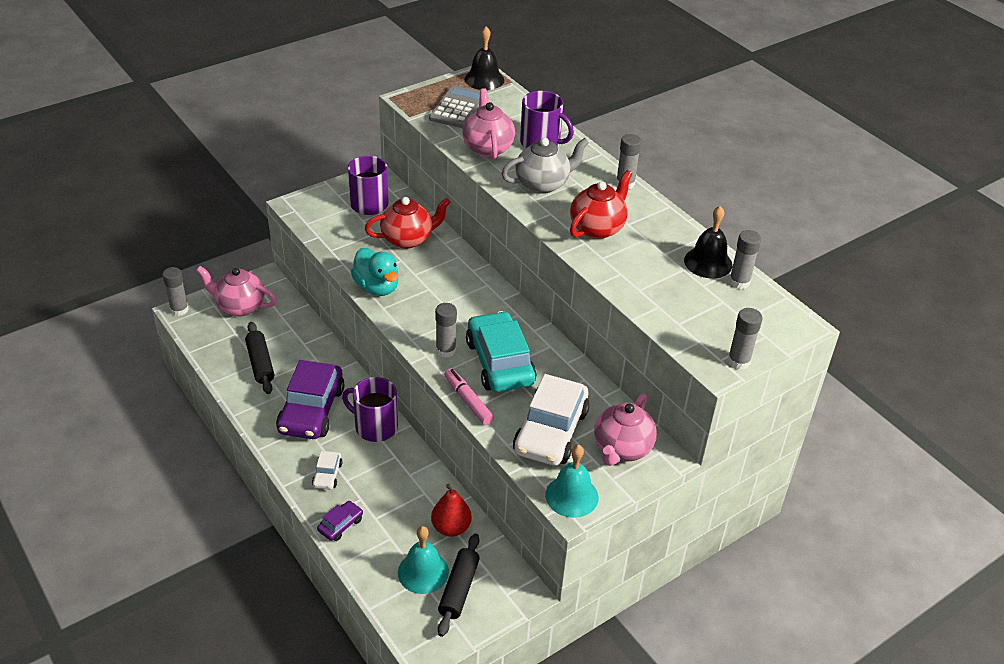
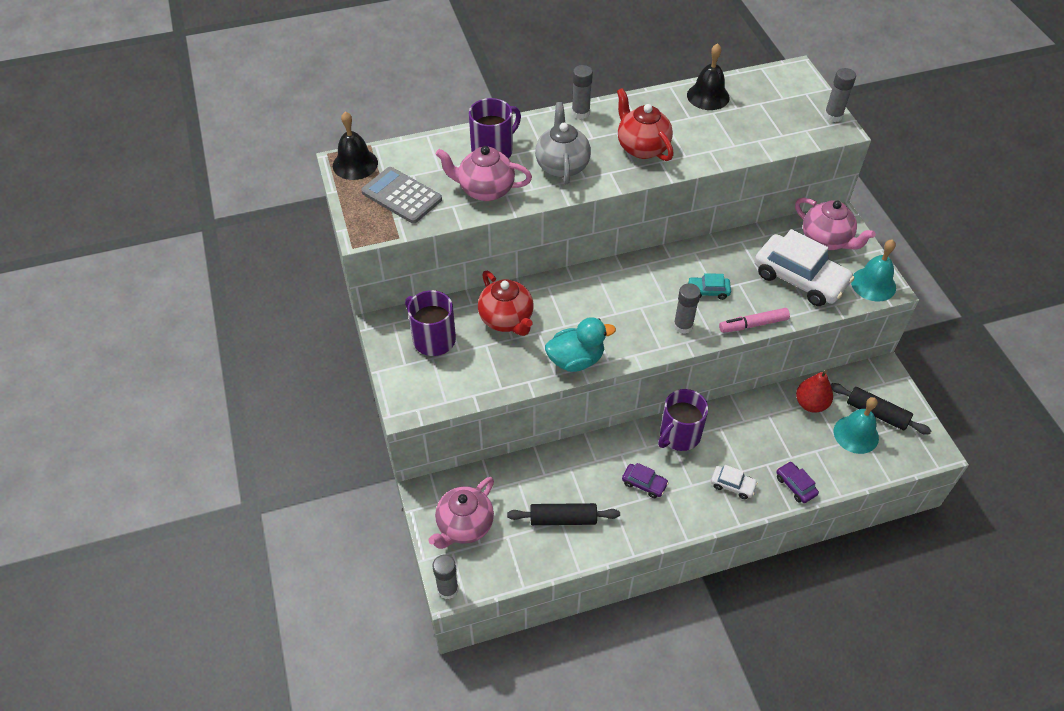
camera: 70 degrees left, 10 degrees up
(311, 410) = (644, 483): purple car -> purple car, size x0.46
(408, 239) = (506, 320): red teapot -> red teapot turned 150 degrees clockwise
(499, 362) = (708, 291): turquoise car -> turquoise car, size x0.46
(739, 282) = (737, 87): grey glue stick -> none

